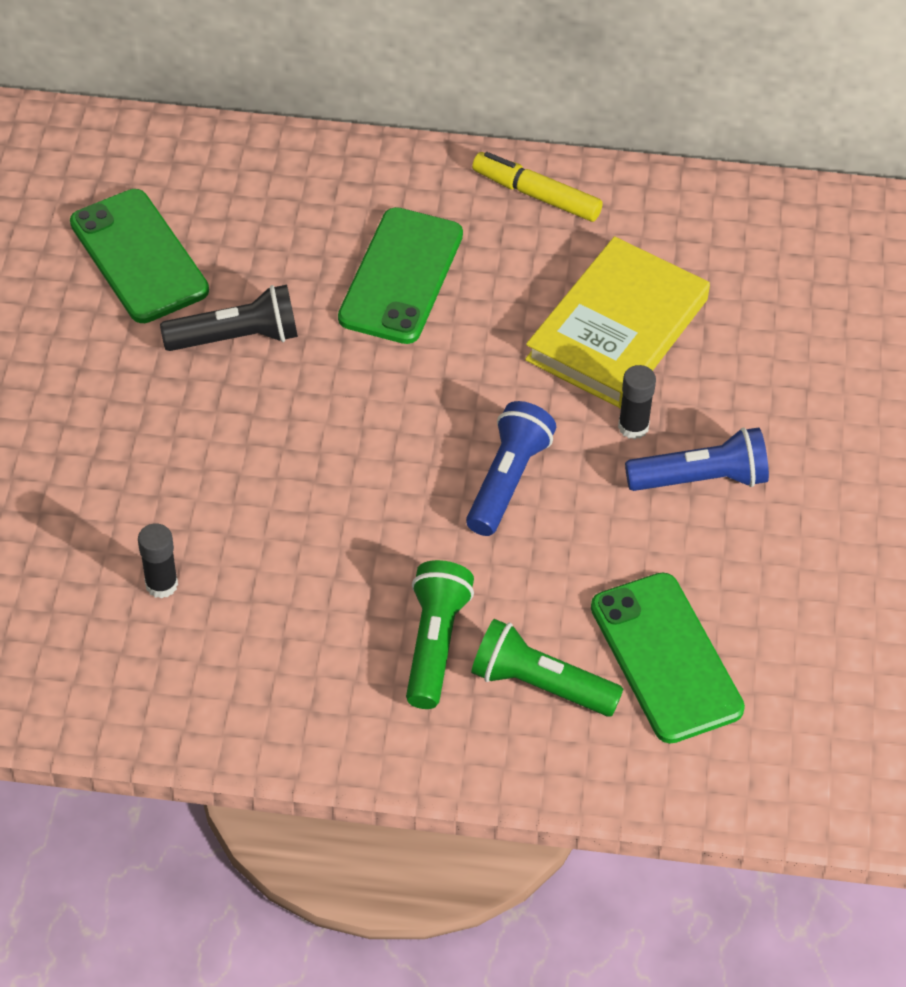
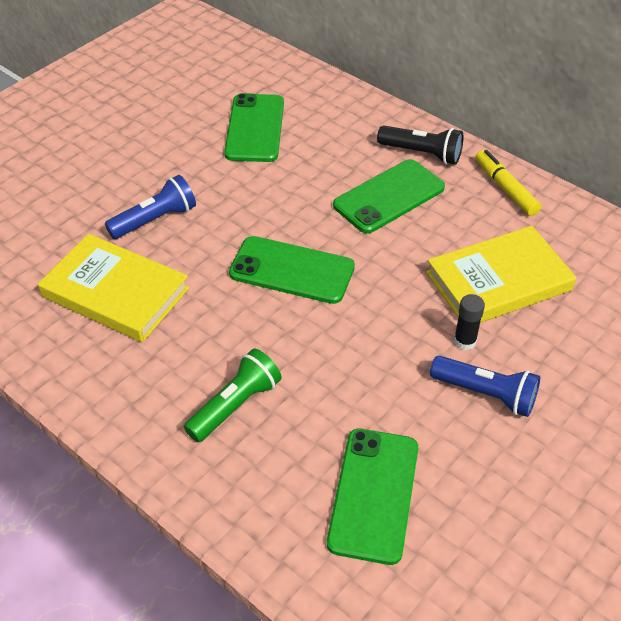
camera: 35 degrees right, 5 degrees down
(161, 585) = (115, 292): black glue stick -> yellow book
(237, 337) = (270, 188): black flashlight -> black flashlight (422, 154)
(361, 440) = (292, 270): none -> green phone
(507, 480) = (359, 333): blue flashlight -> blue flashlight (155, 220)
(540, 684) = (278, 465): green flashlight -> none

